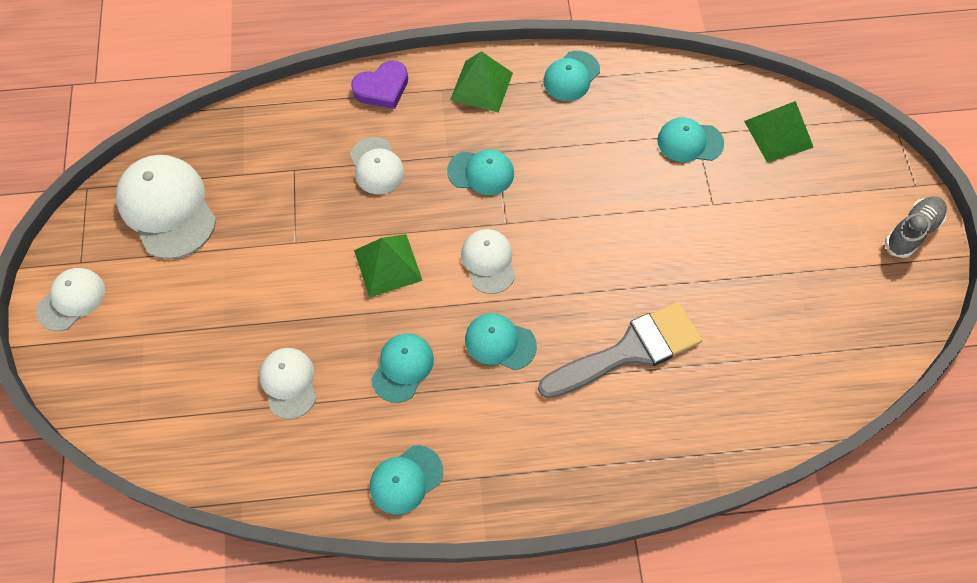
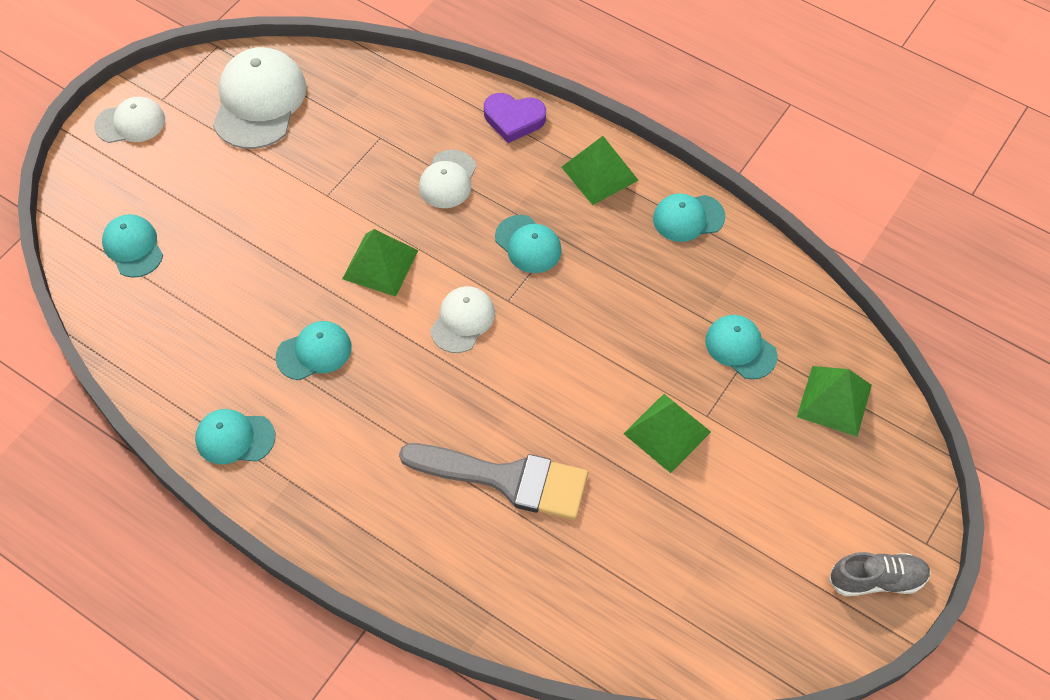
camera: 40 degrees right, 5 degrees down
(289, 383) = (221, 298): white cap -> none
(500, 342) = (408, 391): turquoise cap -> turquoise cap (133, 247)
(699, 235) = (667, 432): none -> green pyramid

